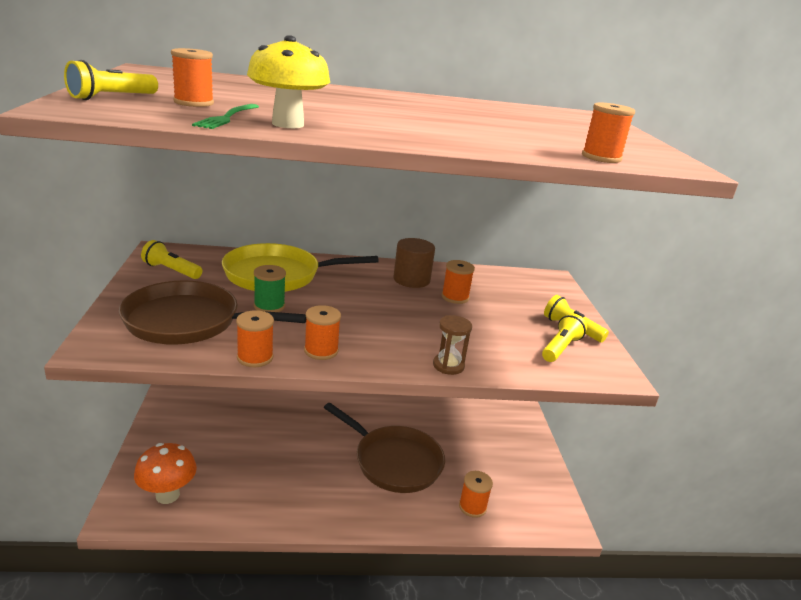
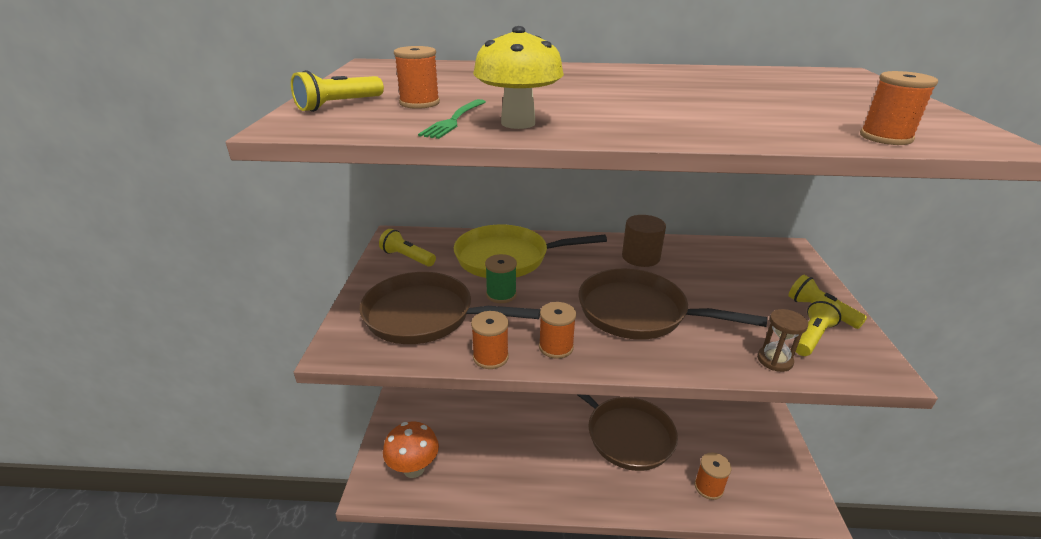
camera: 10 degrees right, 5 degrees up
(404, 325) = (638, 312): none -> brown pan
(448, 366) = (690, 363): brown hourglass -> brown hourglass (774, 360)
(455, 297) = (688, 276): orange spool -> none

